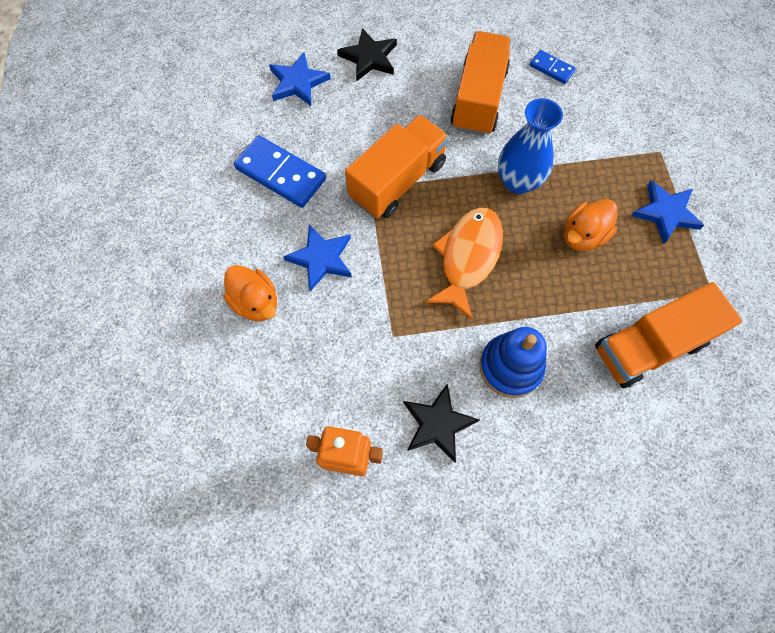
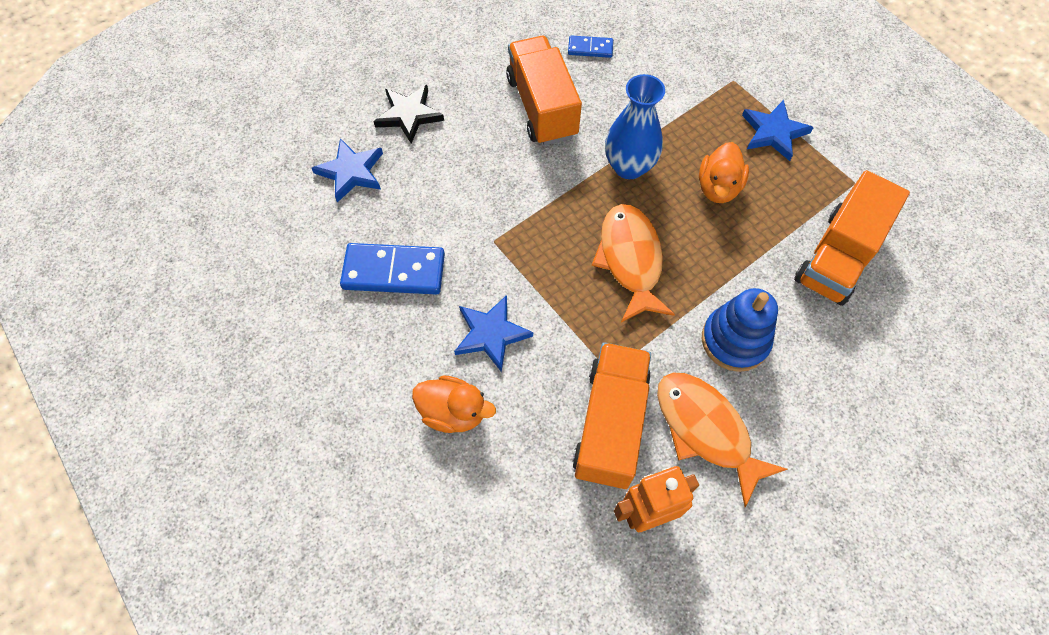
camera: 30 degrees left, 5 degrees down
(397, 181) = (516, 221): orange truck -> orange truck (610, 424)
(438, 424) = (706, 430): black star -> orange fish

